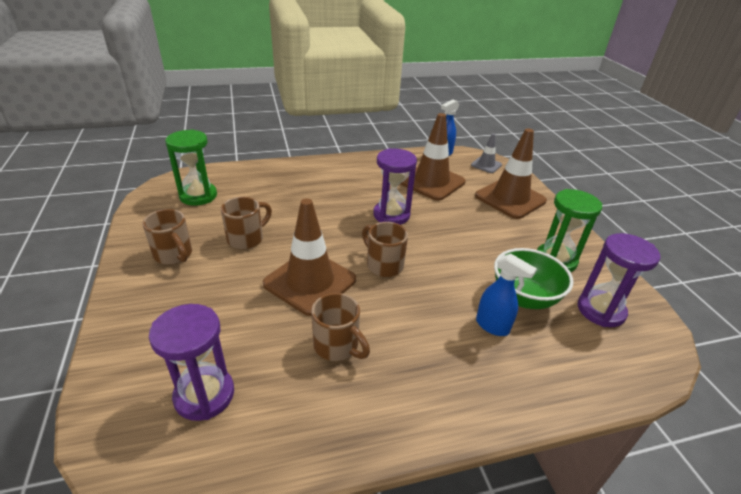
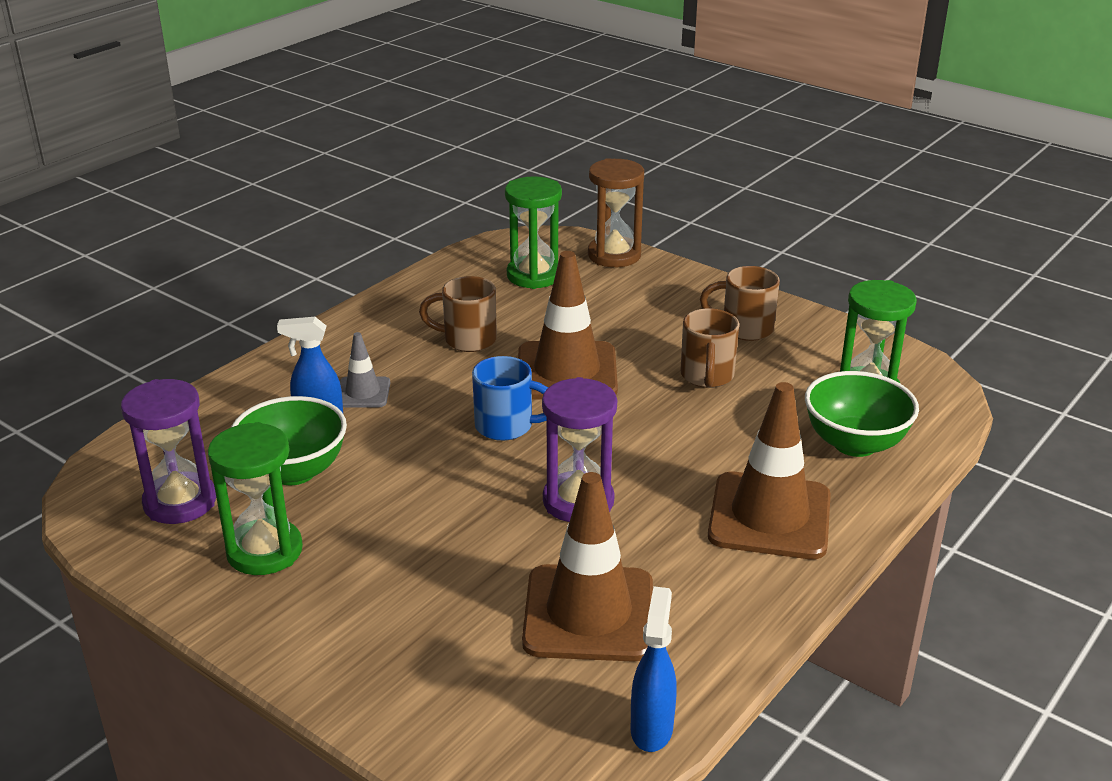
camera: 145 degrees right, 5 degrees down
(113, 379) = (614, 255): none -> brown hourglass
(204, 395) = (534, 275): purple hourglass -> green hourglass
(249, 182) = (855, 443): none -> green bowl
(383, 265) = (506, 426): brown mug -> blue mug
(486, 165) = (523, 746): grey traffic cone -> grey traffic cone (363, 393)
(510, 198) = (404, 655): brown traffic cone -> brown traffic cone (769, 516)

